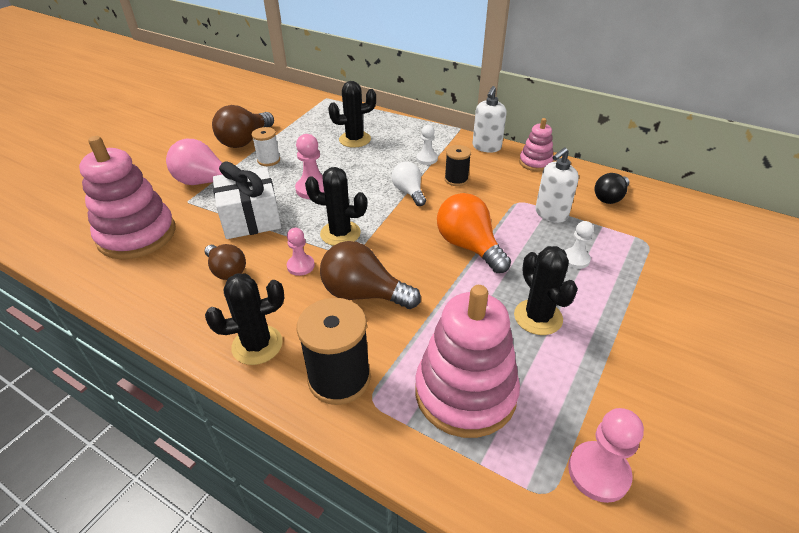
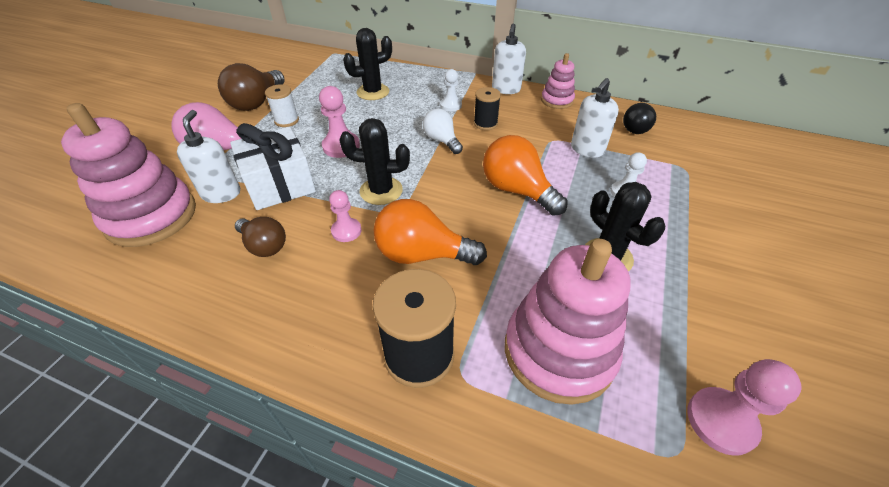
camera: 10 degrees left, 5 degrees up
(199, 221) = (221, 193): none -> white soap dispenser
(257, 345) = (317, 328): black cactus -> none
(364, 294) = (422, 254): brown light bulb -> orange light bulb

